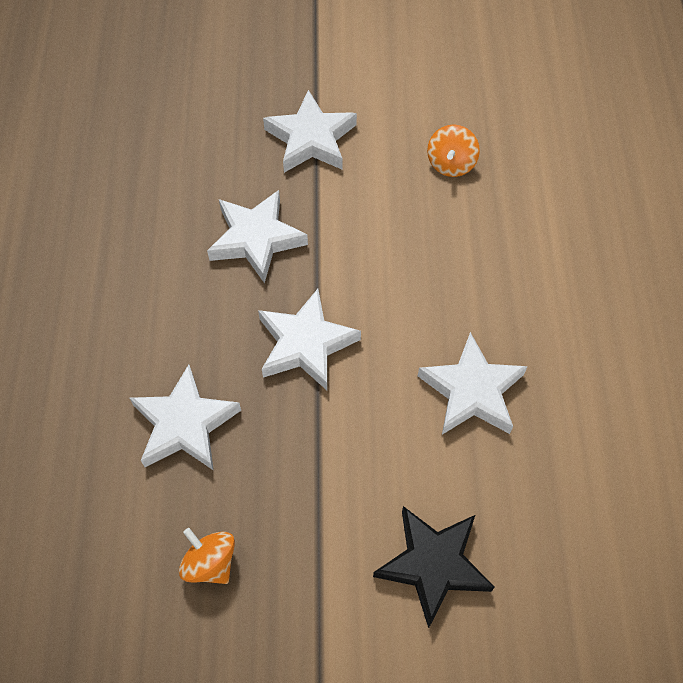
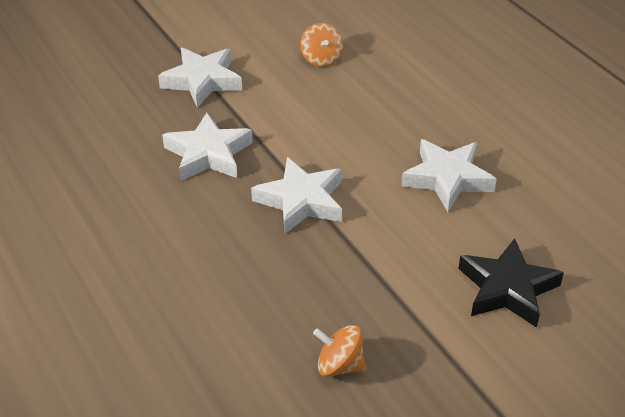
camera: 30 degrees left, 20 degrees down
(185, 424) = (245, 289): white star -> none

